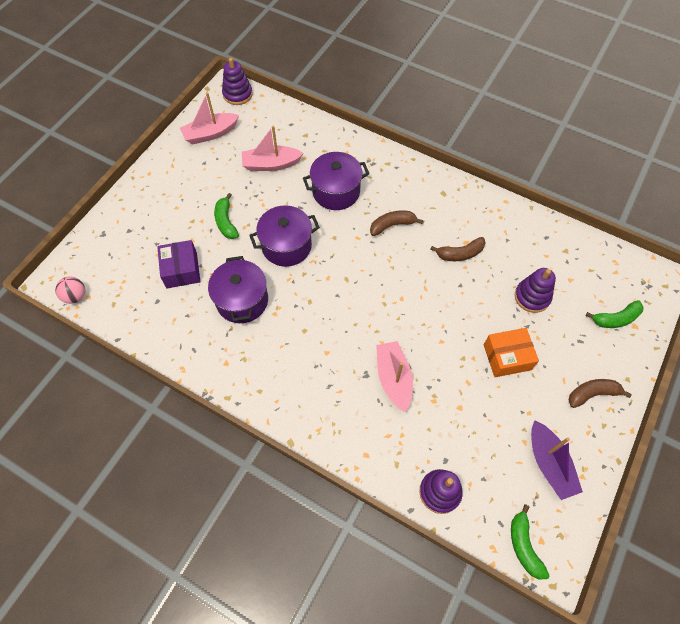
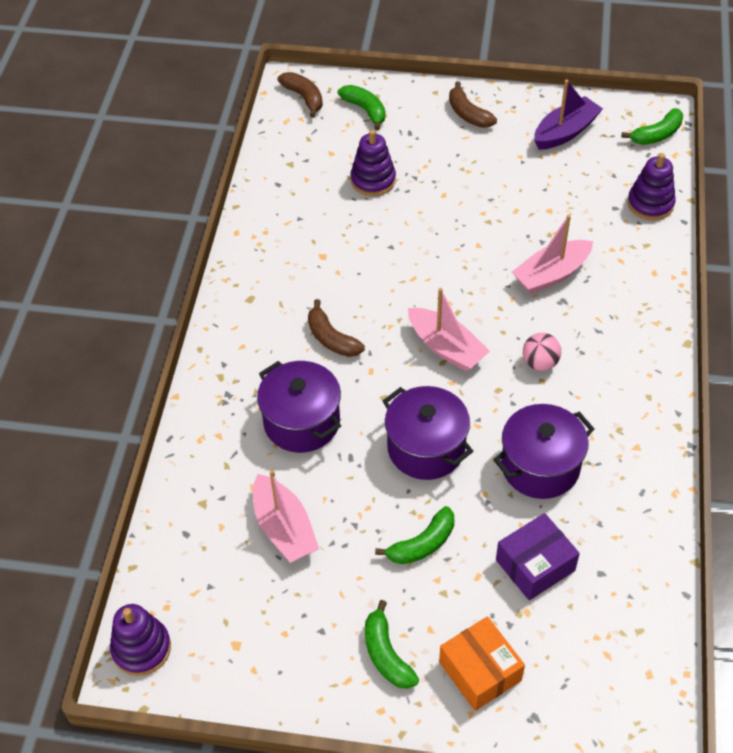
camera: 110 degrees left, 10 degrees down
(75, 296) = (659, 693): pink ball -> pink ball (540, 363)
(175, 184) = (386, 654): none -> green banana
(210, 134) = (253, 650): pink boat -> pink boat (446, 348)
(460, 254) = (344, 257): brown banana -> brown banana (304, 97)
(507, 357) = (465, 185): orange box -> orange box (480, 671)

